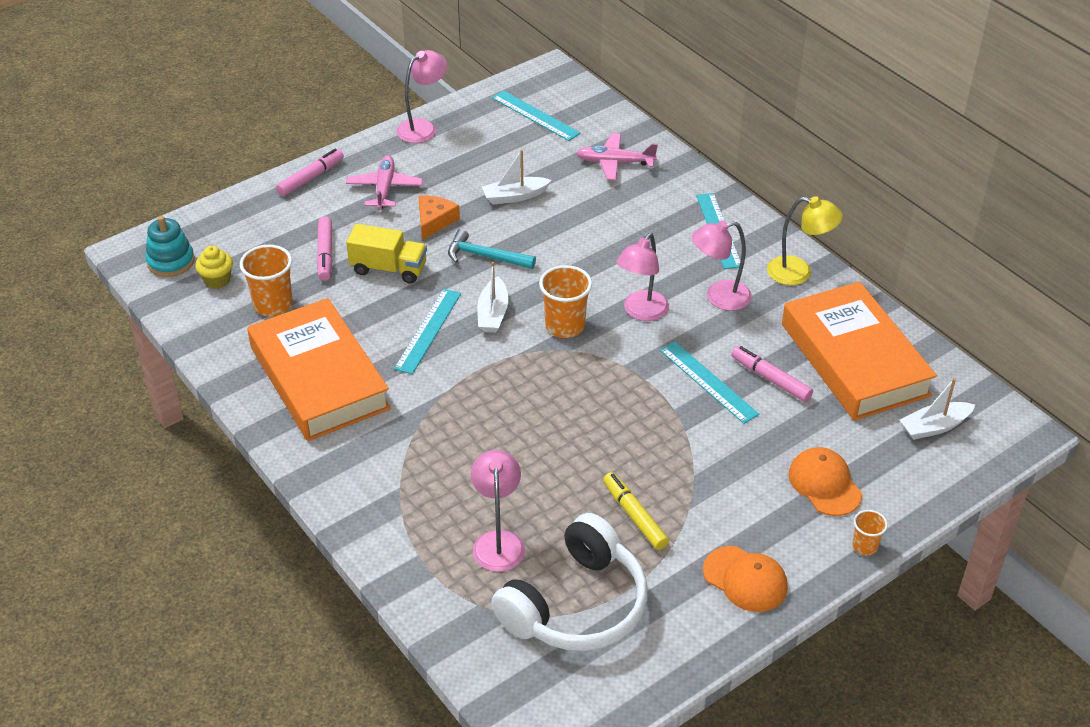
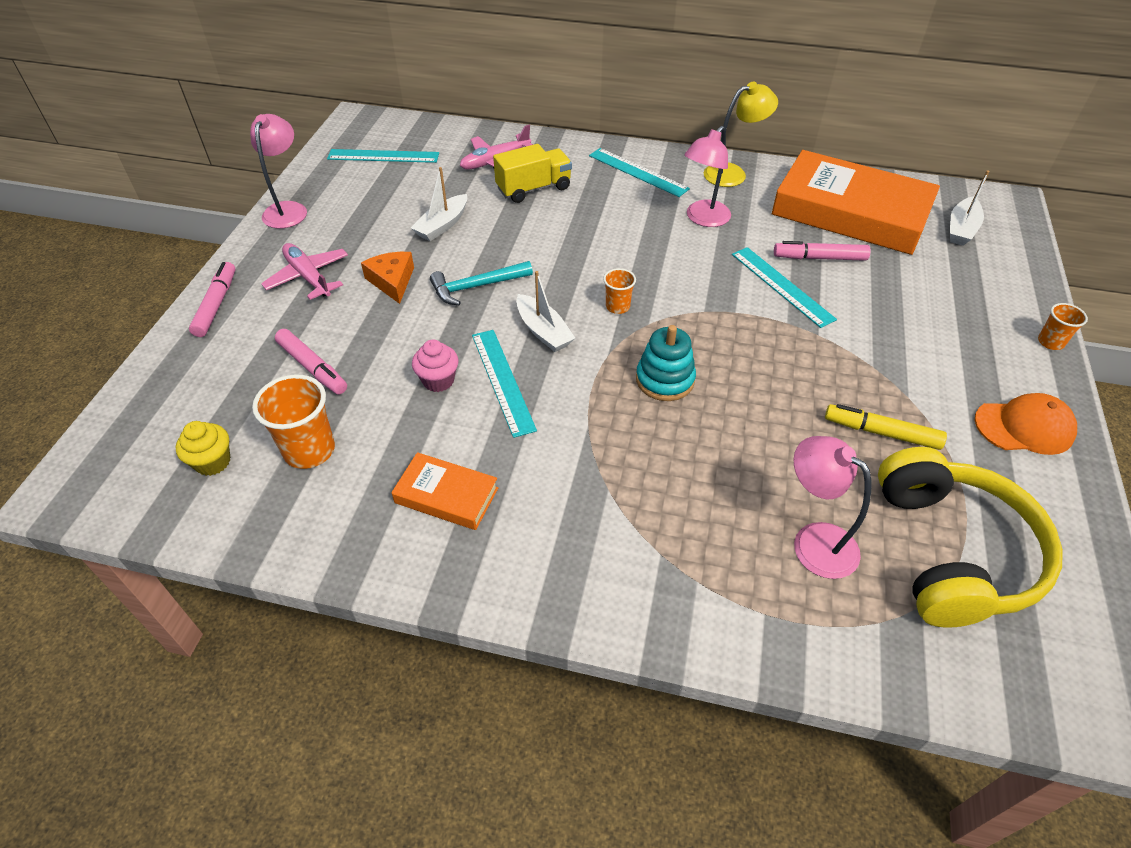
camera: 40 degrees left, 5 degrees up
(171, 261) = (130, 474): turquoise stacking toy -> turquoise stacking toy (665, 380)
(319, 378) = (446, 495): orange book -> orange book, size x0.46
(388, 269) = (396, 346): yellow truck -> yellow truck (533, 188)
(389, 306) = (438, 380): none -> pink cupcake
(565, 326) = (617, 307): orange cup -> orange cup, size x0.56
(576, 605) = (952, 552): white headphones -> yellow headphones
(641, 312) = (662, 261): pink lamp -> none
(708, 382) = (782, 286): turquoise ruler -> turquoise ruler turned 45 degrees clockwise
(824, 484) = (961, 313): orange cap -> none

